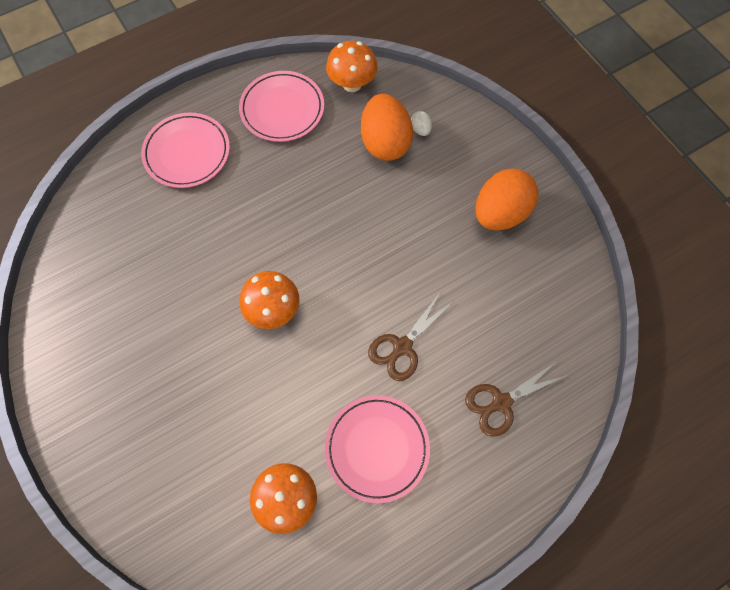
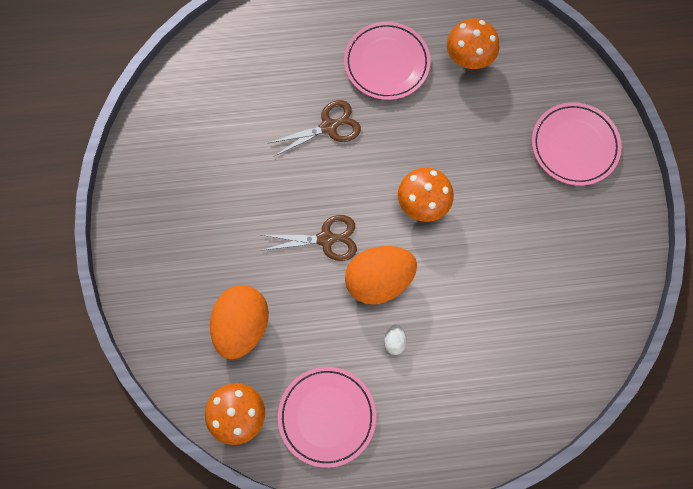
camera: 155 degrees left, 5 degrees up
(187, 153) = (446, 407): pink plate -> pink plate (574, 146)
(420, 130) = (199, 324): white egg -> white egg (394, 341)
(500, 213) = (178, 203): orange egg -> orange egg (379, 280)
(501, 403) = (276, 54): brown scissors -> brown scissors (326, 239)

